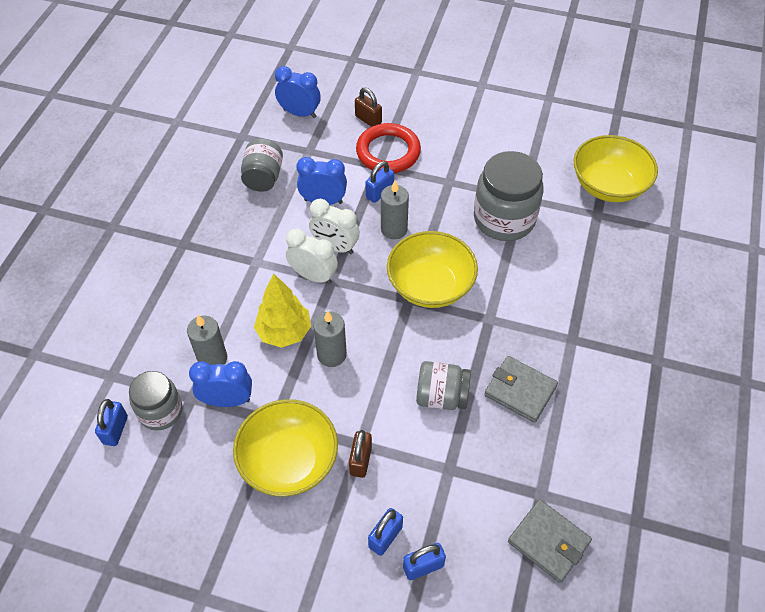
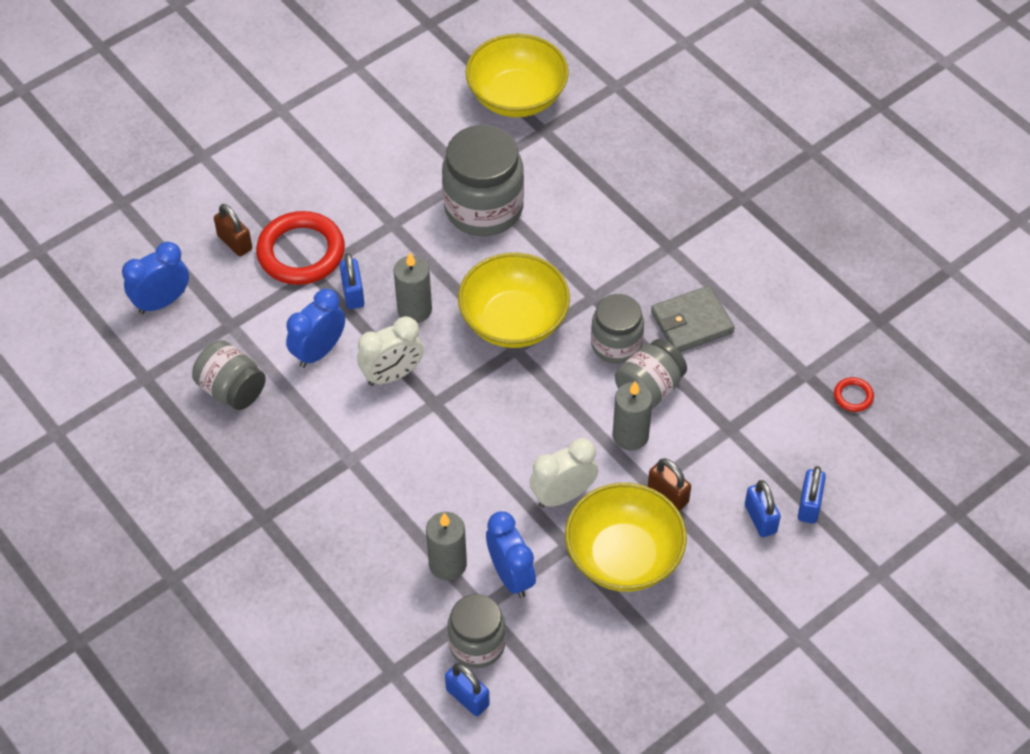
camera: 55 degrees left, 0 degrees up
(227, 400) = (511, 575): blue clock -> blue clock turned 120 degrees clockwise
(284, 332) = (467, 481): yellow tree -> none
(313, 276) = (415, 416): white clock -> white clock (563, 495)
(331, 354) = (528, 453): grey candle -> grey candle (630, 435)
(368, 120) = (235, 243): brown padlock -> brown padlock turned 60 degrees clockwise
(461, 355) = (616, 344): none -> grey jar
(548, 542) = (853, 396): grey wallet -> red ring

